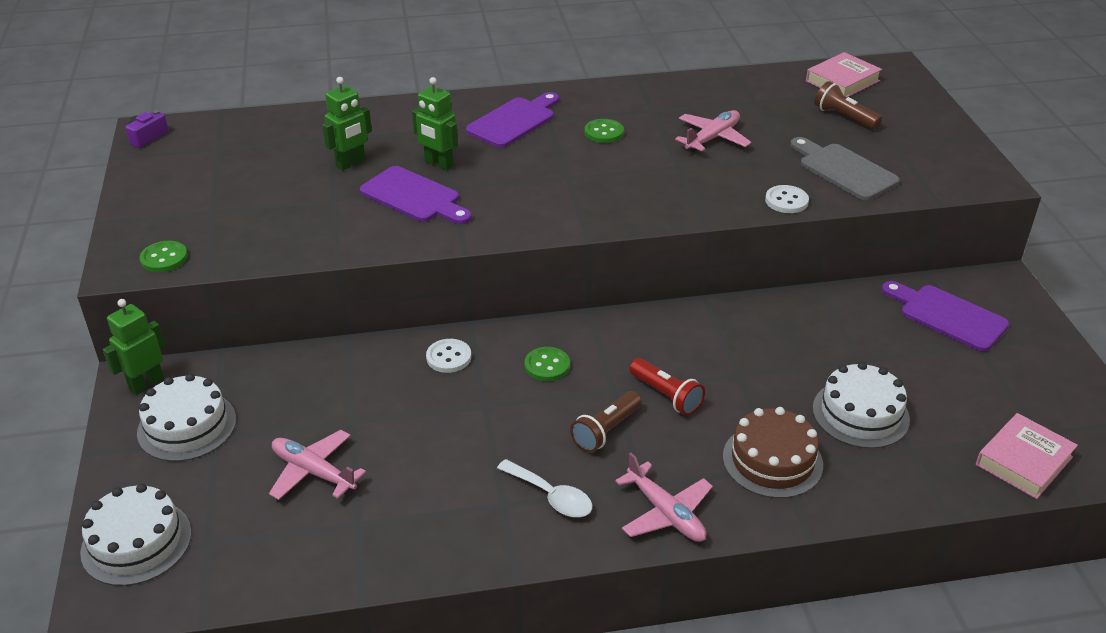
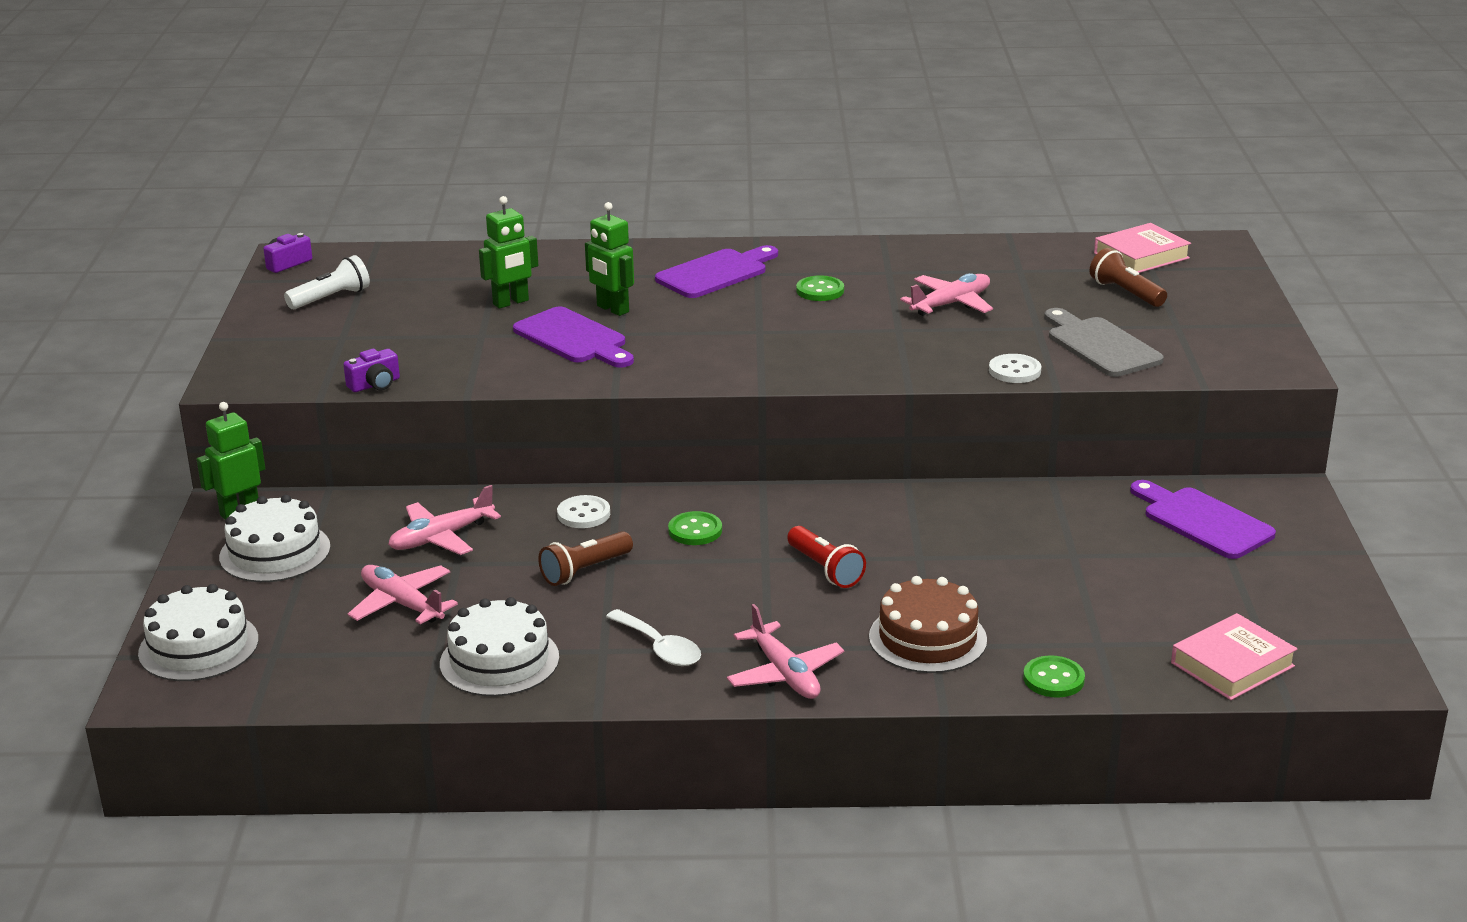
camera: 10 degrees right, 10 degrees down
(164, 258) = (279, 376): green button -> green button (1053, 679)
(193, 171) = (331, 298): none -> white flashlight
(252, 260) = (375, 384): none -> purple camera
(332, 395) = (441, 537): none -> pink plane
(606, 431) = (742, 595): brown flashlight -> brown flashlight (585, 570)
(860, 413) = (1052, 605): white cake -> white cake (499, 660)

